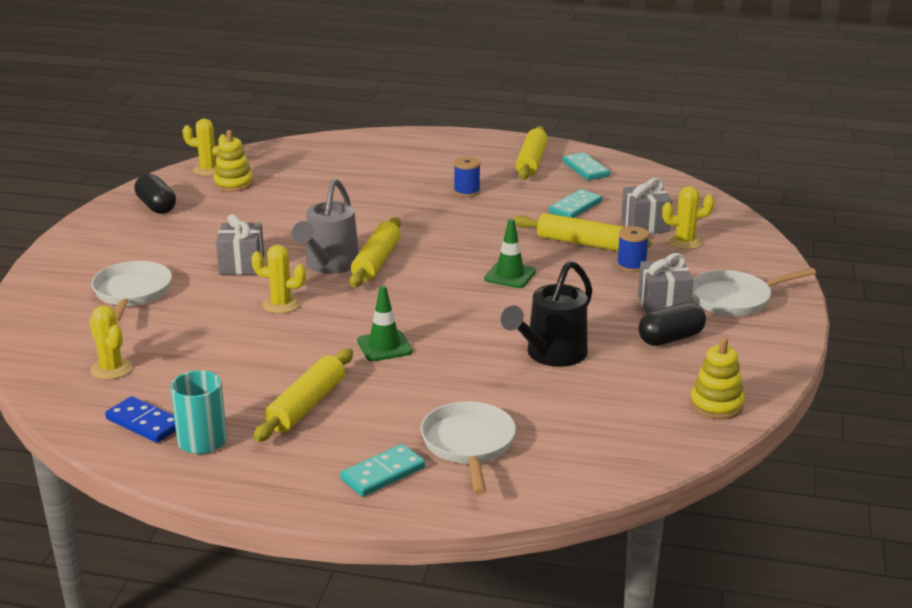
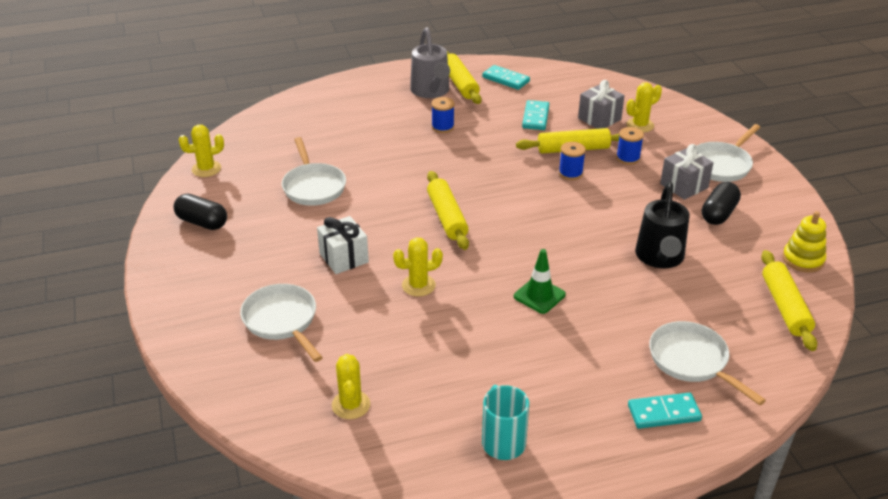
camera: 30 degrees left, 10 degrees up
(111, 369) = (351, 405): yellow cactus -> yellow cactus turned 60 degrees clockwise
(144, 423) = (438, 447): blue domino -> none
(233, 184) = (245, 177): yellow stacking toy -> none
(242, 265) = (344, 258): grey gift -> white gift
(283, 206) = (313, 186): none -> white pan
(306, 405) = (543, 375): yellow rolling pin -> yellow rolling pin (785, 307)
(329, 265) = (414, 233): grey watering can -> grey watering can (431, 91)
(383, 474) = (664, 413): turquoise domino -> turquoise domino turned 60 degrees clockwise
(510, 275) = (557, 196): green traffic cone -> none
(550, 261) = (570, 173): none -> blue spool

